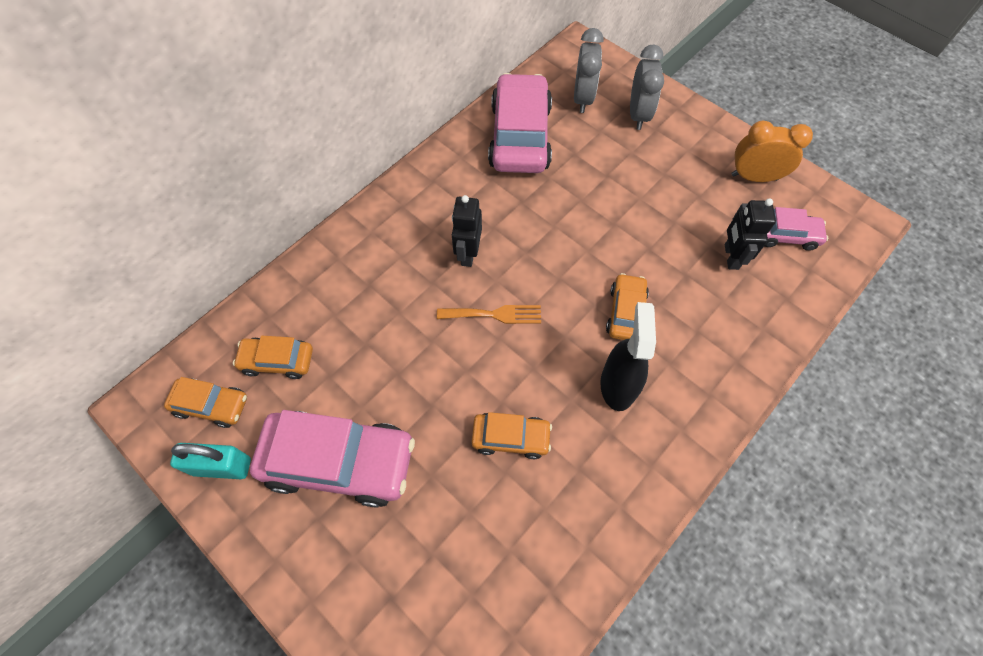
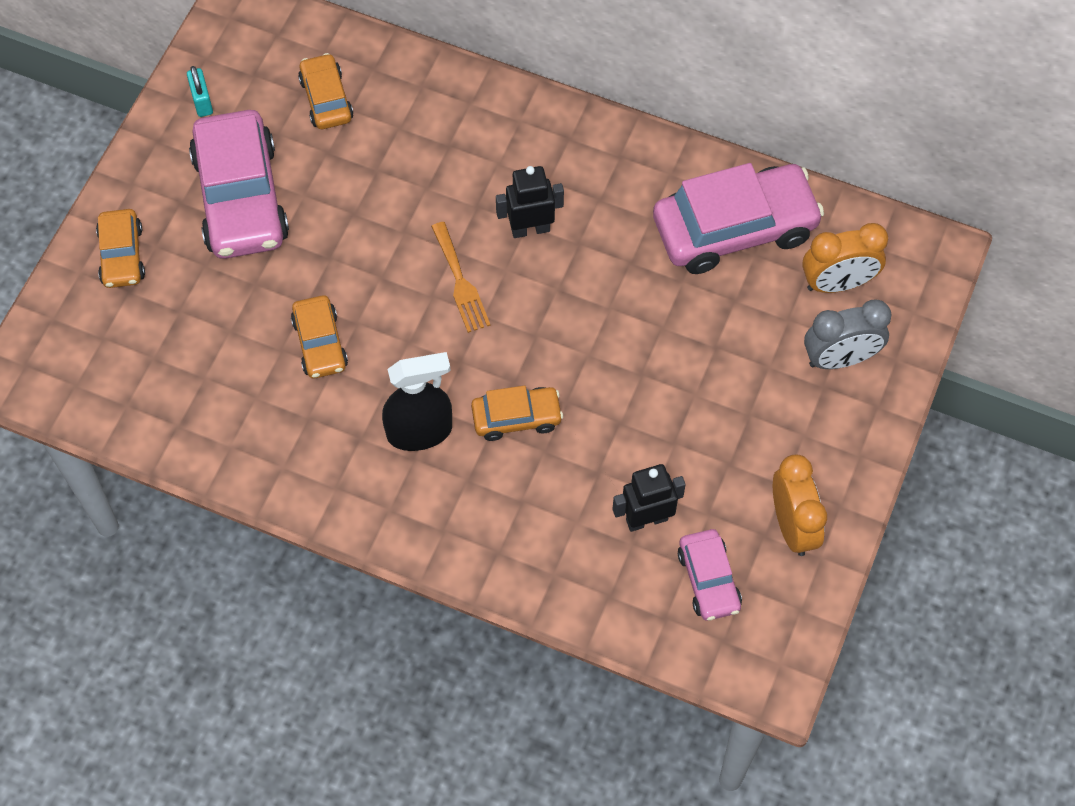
camera: 70 degrees right, 0 degrees up
(211, 405) = (259, 64): orange car -> orange car (122, 255)
(222, 466) = (202, 101): turquoise padlock -> turquoise padlock, size x0.64
(583, 98) = (837, 283): grey clock -> orange clock

